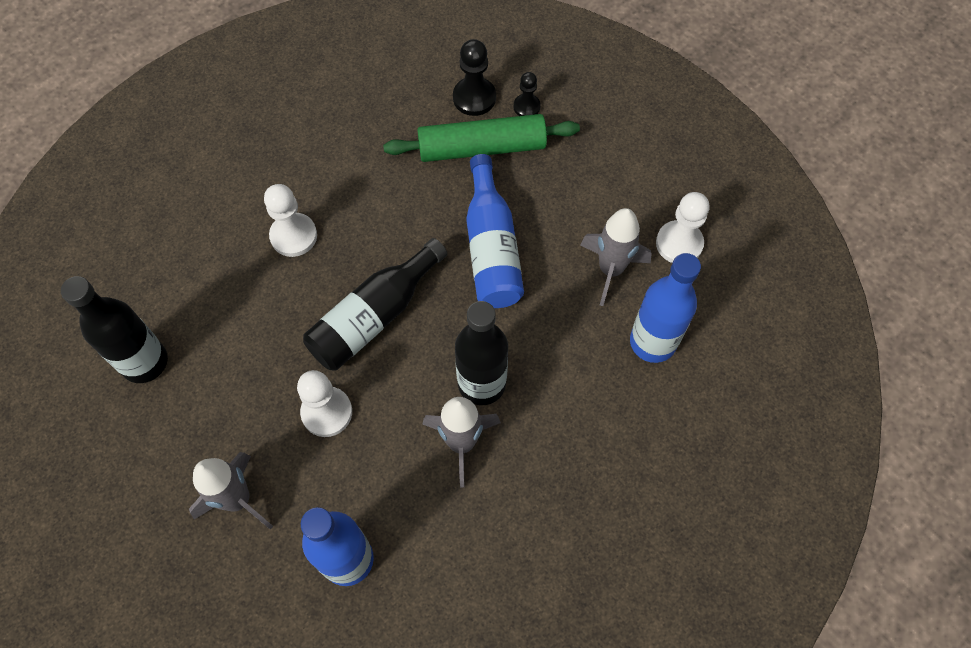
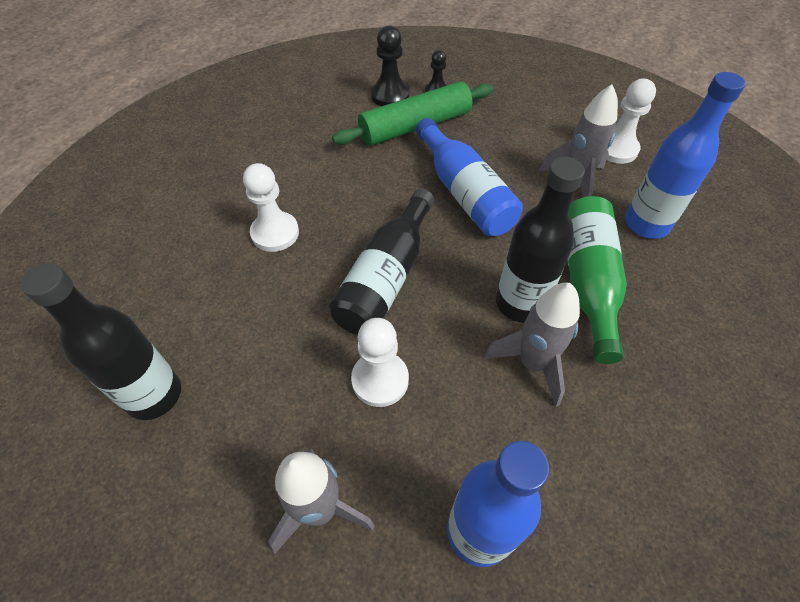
camera: 20 degrees left, 10 degrees down
(556, 383) = (587, 282): none -> green bottle

